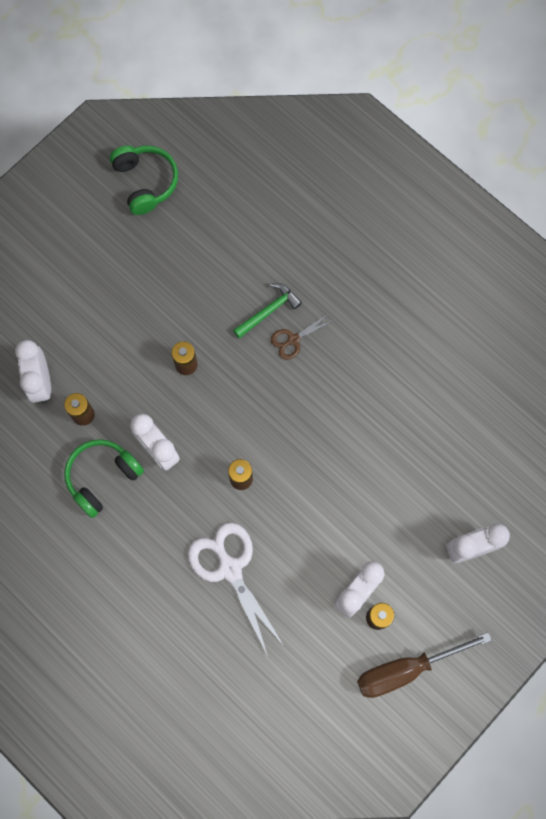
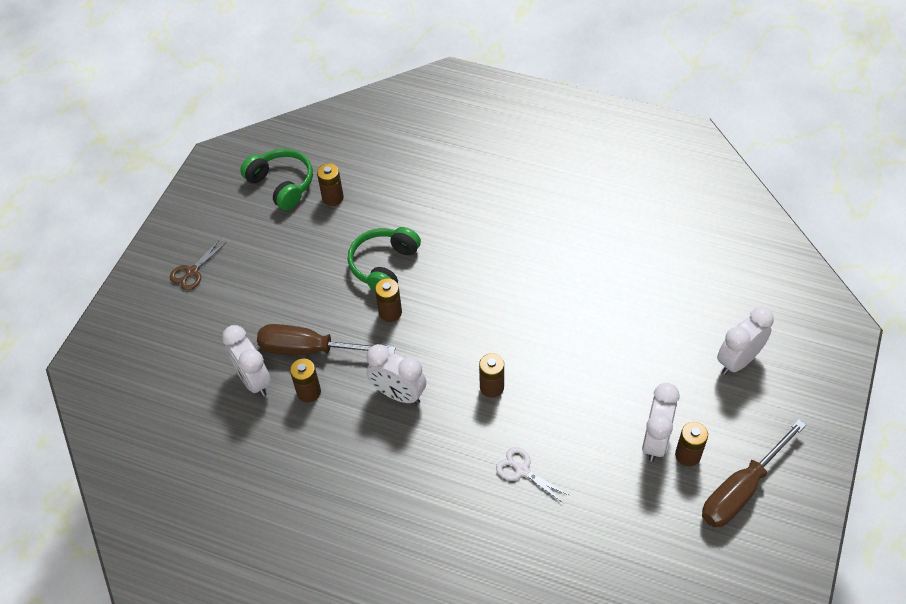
camera: 20 degrees left, 20 degrees down
(101, 373) = (310, 349): none -> brown screwdriver
(102, 477) = (354, 439): green headphones -> green headphones (384, 266)
(186, 217) = (333, 198): none -> brown battery
(230, 569) = (522, 470): white scissors -> white scissors, size x0.52
(269, 311) = (446, 242): green hammer -> none
(293, 339) = (481, 256): brown scissors -> brown scissors (192, 272)

